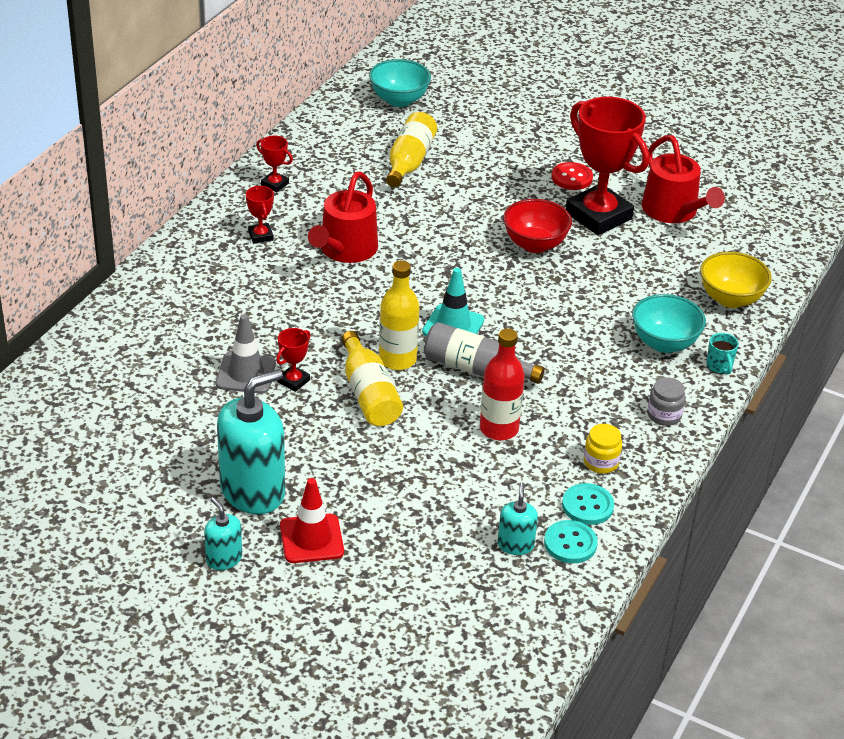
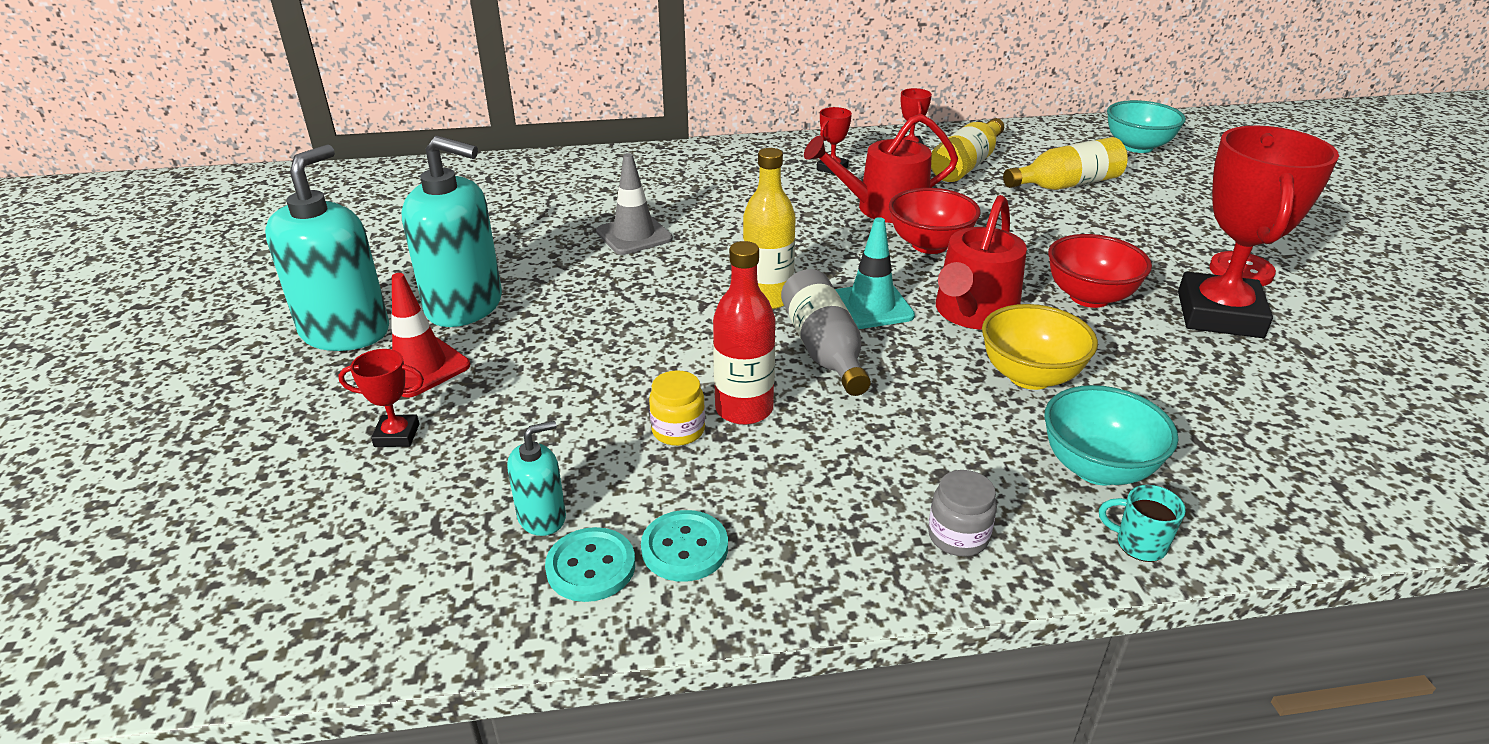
camera: 55 degrees right, 5 degrees down
(224, 559) = (345, 331): turquoise soap dispenser -> turquoise soap dispenser, size x2.06
(293, 381) = (655, 260): red trophy -> red trophy (397, 435)
(369, 394) = (691, 305): yellow bottle -> yellow bottle (966, 165)
(413, 262) = (929, 245): none -> red bowl
(601, 462) = (786, 520): yellow jar -> yellow jar (678, 430)
(673, 211) = (1344, 361): red watering can -> red watering can (973, 313)
(719, 367) = (1139, 544): turquoise mug -> turquoise mug turned 75 degrees clockwise
(730, 299) = (1289, 487): yellow bowl -> yellow bowl (1030, 376)

